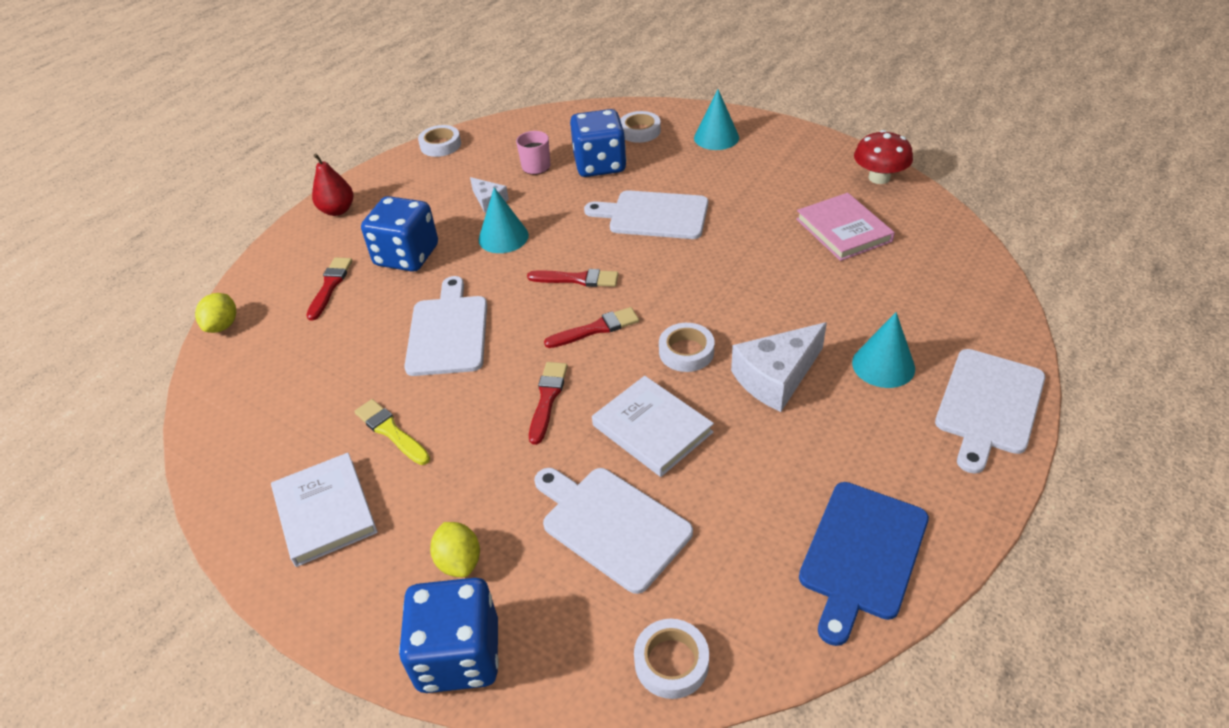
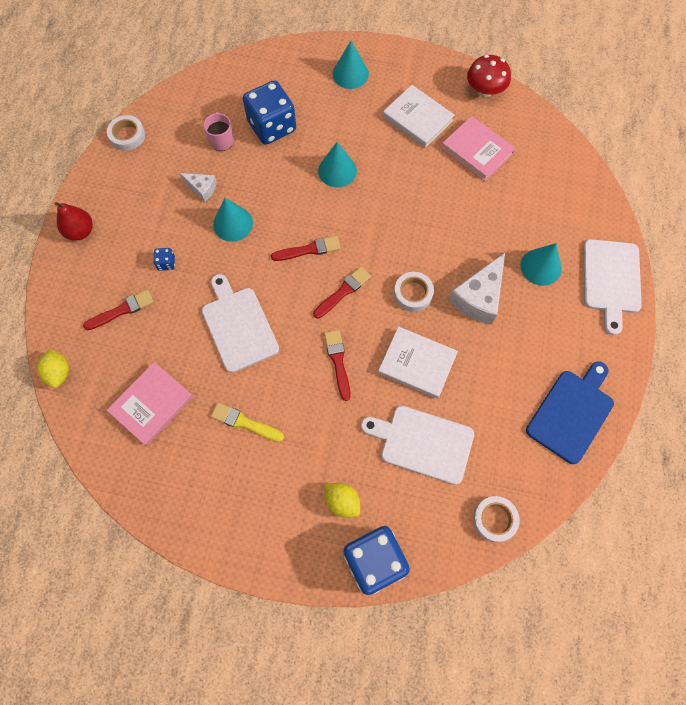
camera: 25 degrees left, 25 degrees up
(297, 382) = (152, 404): none -> pink book
(325, 512) = (235, 498): white book -> white book (417, 119)
(330, 286) = (122, 310): red brush -> red brush turned 75 degrees clockwise
(407, 256) = (166, 263): blue dice -> blue dice, size x0.41
(640, 131) = (287, 80): white tape -> none
(654, 215) = (337, 170): white cutting board -> turquoise cone
(861, 554) = (572, 413): blue cutting board -> blue cutting board turned 150 degrees counterclockwise

